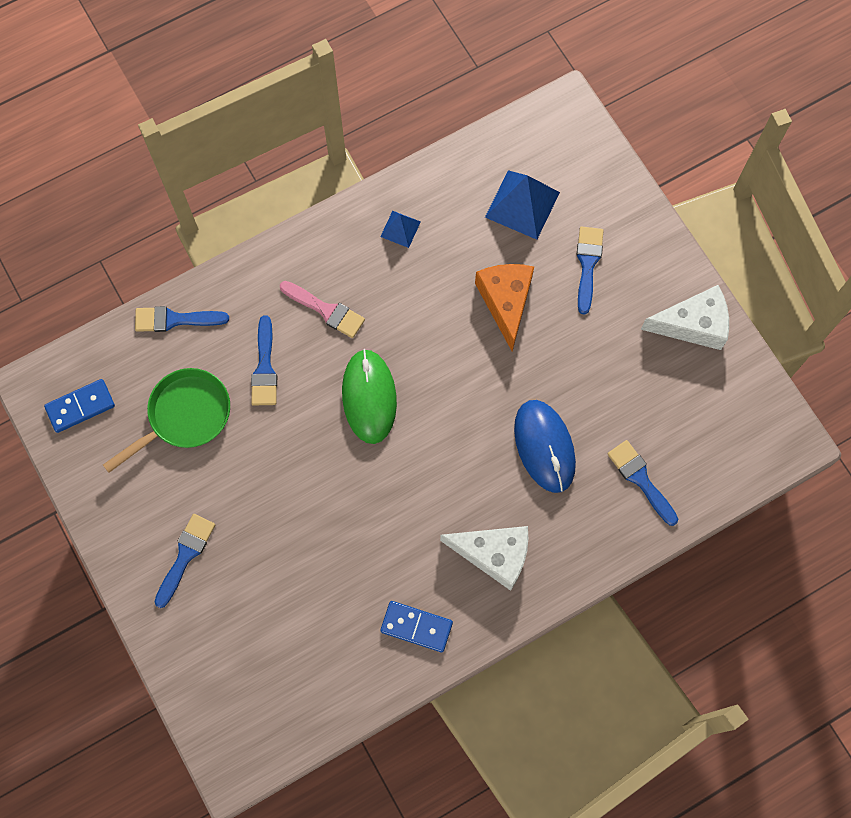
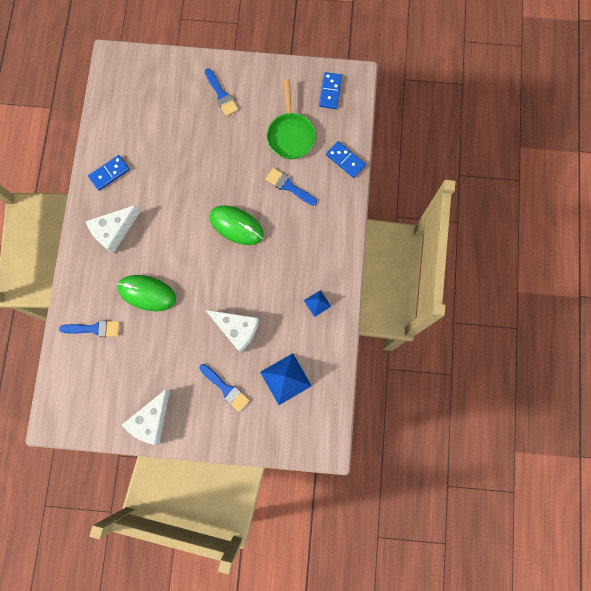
camera: 125 degrees right, 5 degrees up
(175, 319) = (345, 160): blue brush -> blue domino
(326, 310) = (298, 235): pink brush -> none
(505, 302) = (236, 329): orange cheese -> white cheese
(544, 446) = (147, 293): blue mouse -> green mouse

